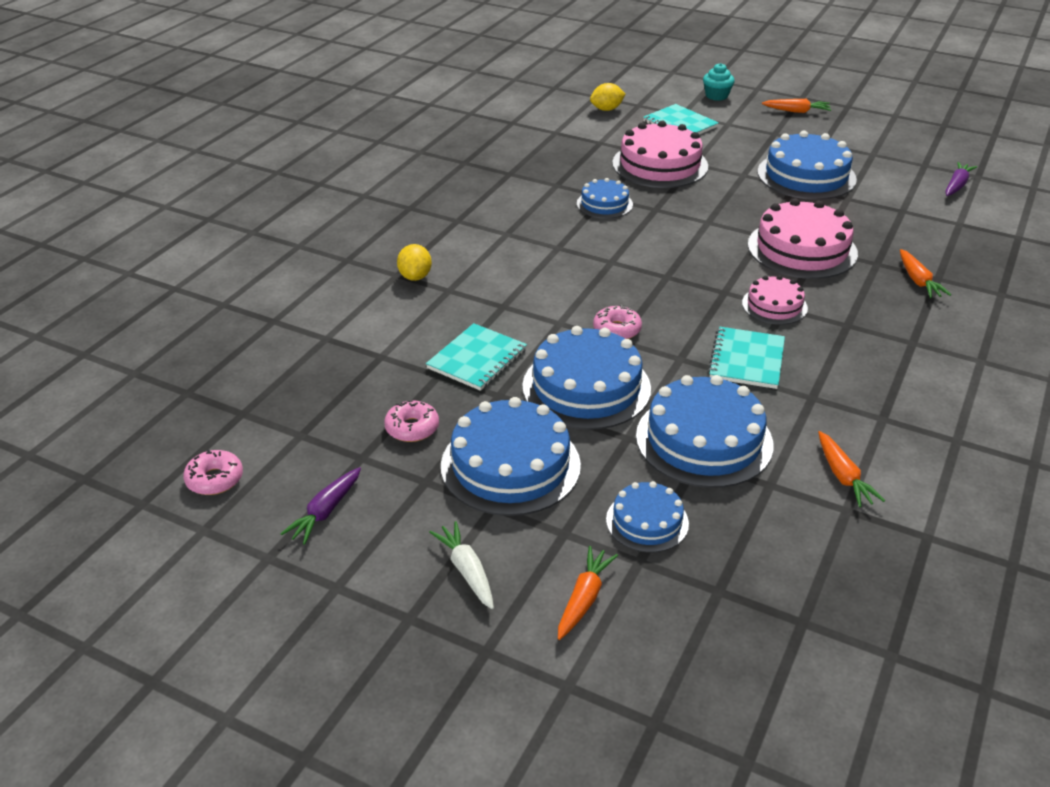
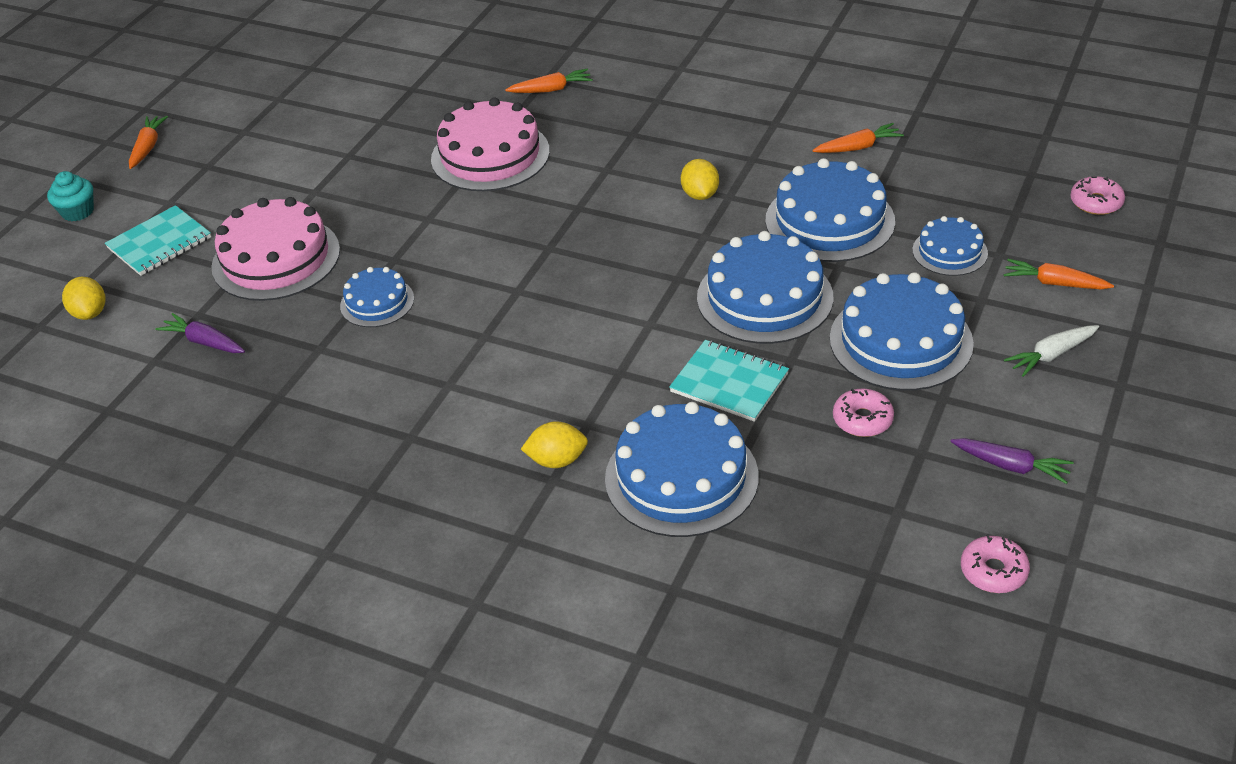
camera: 90 degrees left, 5 degrees up
(617, 330) = (658, 280): pink donut -> pink donut (1096, 202)
(746, 360) = (700, 195): turquoise notebook -> yellow lemon
(774, 305) = (602, 176): pink cake -> none
(806, 175) = (323, 146): blue cake -> blue cake (681, 477)
(956, 185) = (360, 52): purple carrot -> purple carrot (204, 342)

